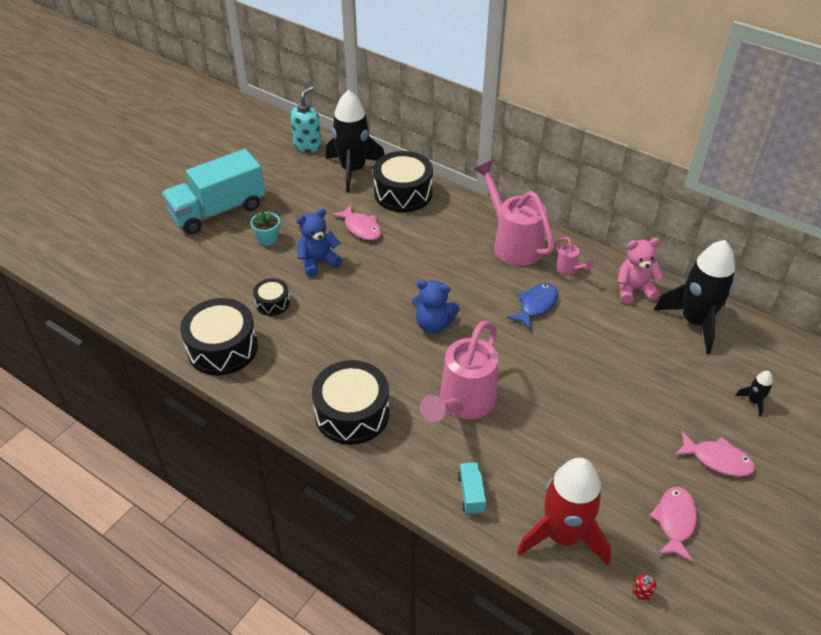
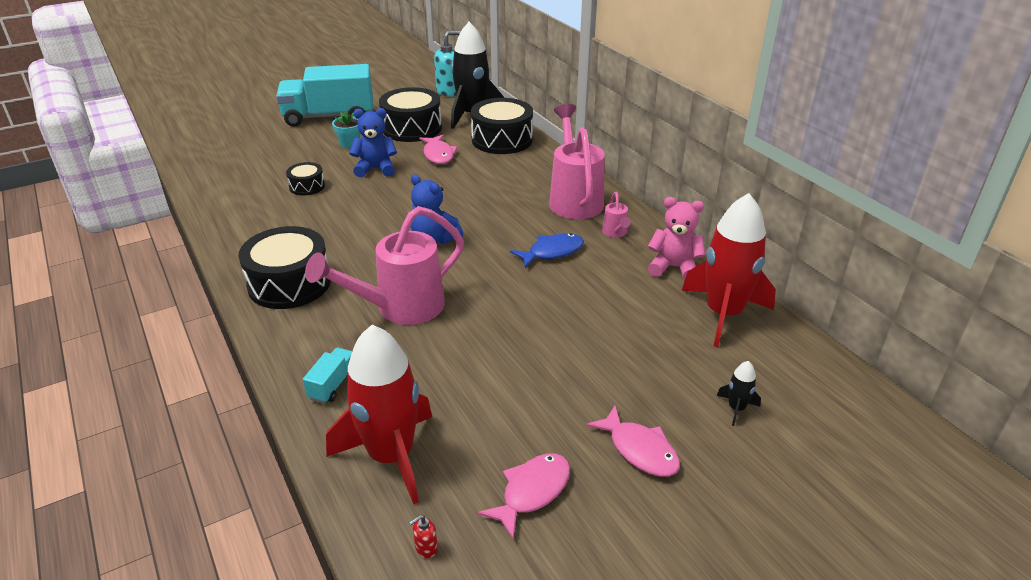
camera: 25 degrees right, 10 degrees down
(222, 348) = (232, 205): black drum -> black drum (412, 128)
(695, 321) = (723, 314): black rocket -> red rocket

